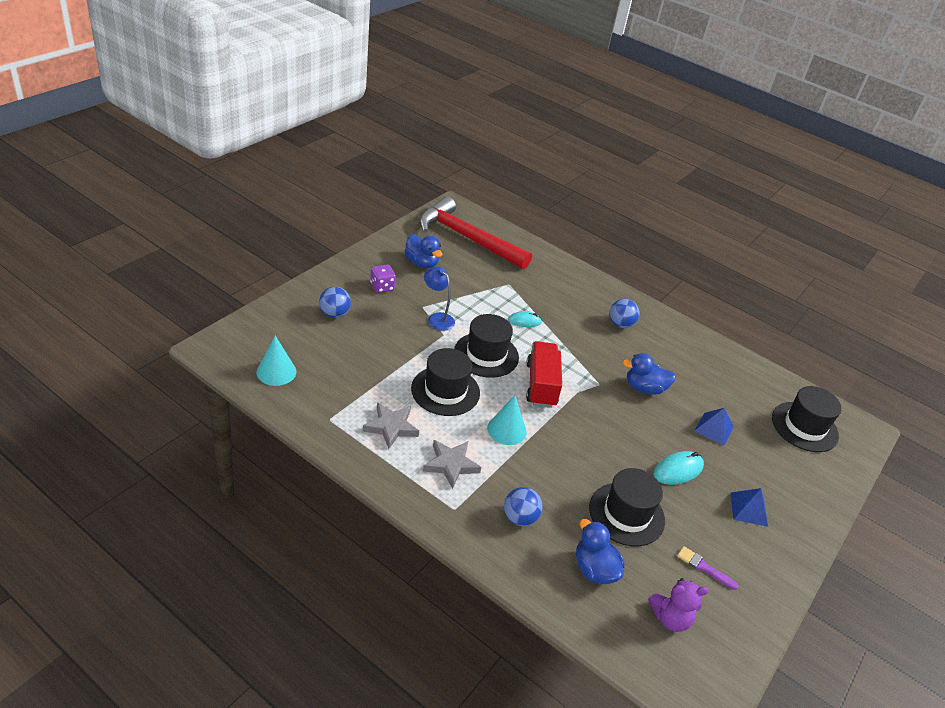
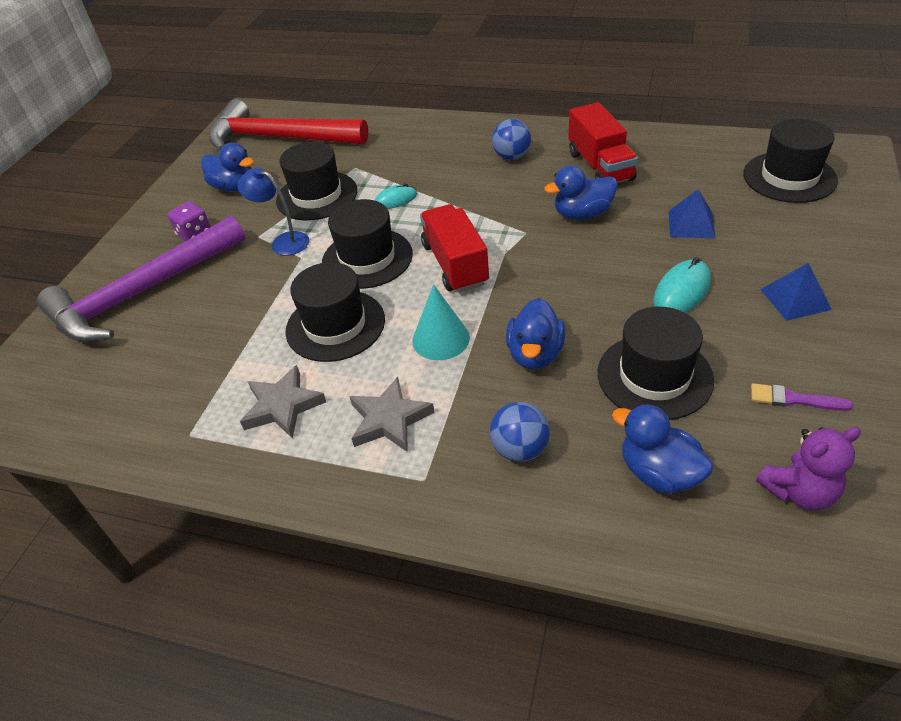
camera: 10 degrees left, 5 degrees up
(276, 372) = (86, 403): turquoise cone -> none
(334, 314) = (143, 293): blue ball -> purple hammer
(473, 294) = (317, 196): none -> black hat
(560, 466) = (535, 354): none -> blue duck
(677, 359) = (600, 166): none -> red truck

